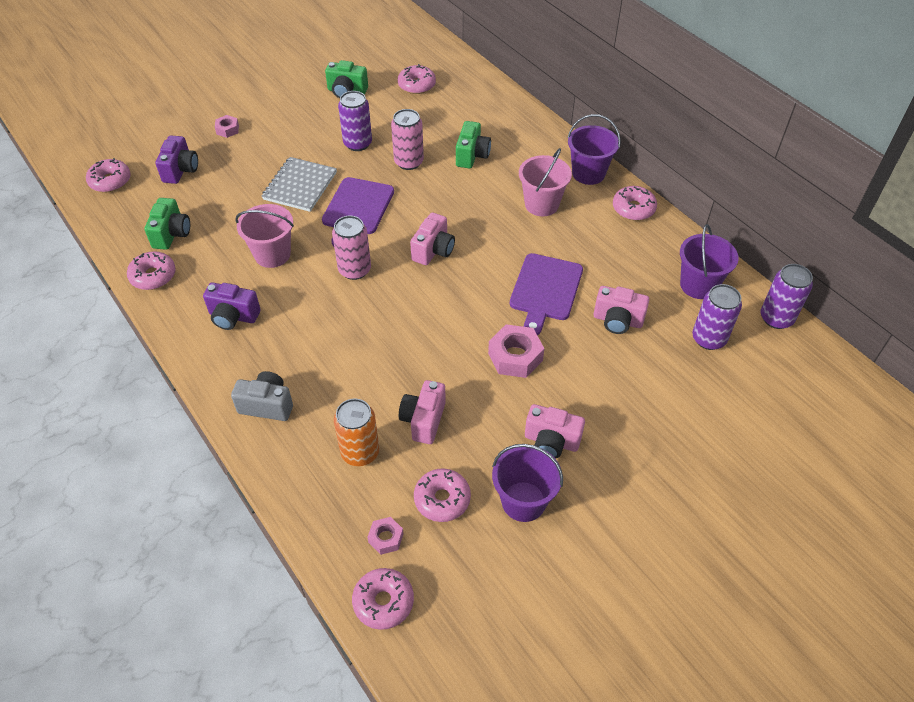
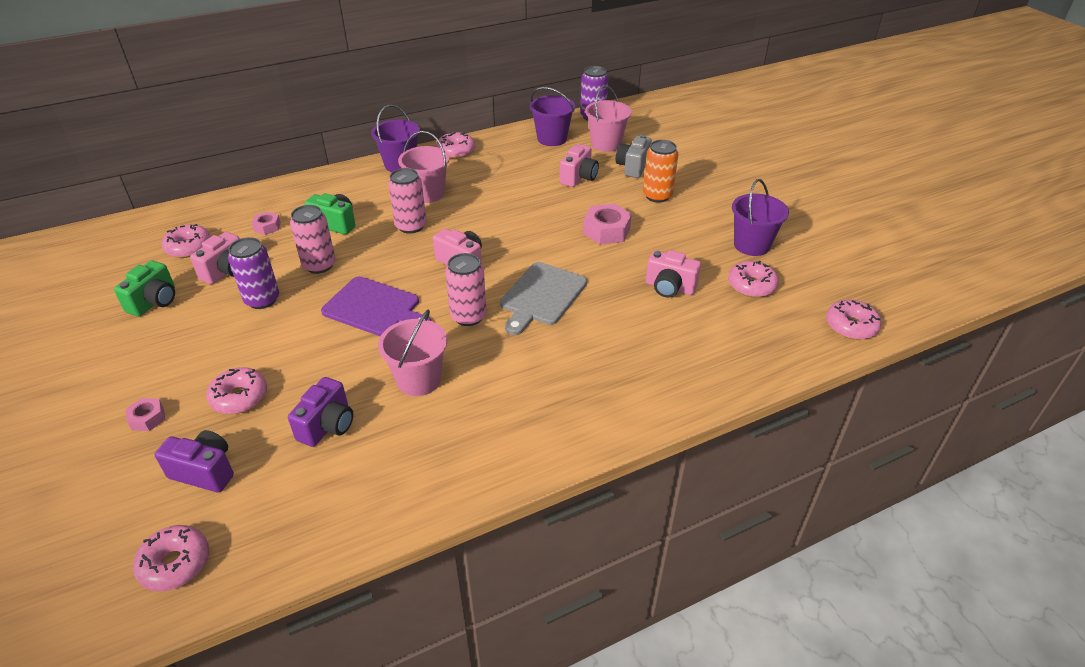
camera: 80 degrees left, 10 degrees down
(153, 276) = (411, 499): pink donut -> pink donut (239, 397)
(172, 234) = (337, 480): green camera -> none
(233, 316) = (508, 417): purple camera -> purple camera (327, 426)
(267, 405) = (641, 391): grey camera -> grey camera (633, 167)
(300, 186) = (310, 351): grey notebook -> none
(360, 452) = (703, 329): orange can -> orange can (657, 196)
(386, 538) = (791, 320): pink nut -> pink nut (267, 227)
(391, 316) = (541, 296): none -> grey cutting board
(482, 204) = (411, 226): none -> pink can
(545, 290) = (535, 206): purple cutting board -> none
(551, 441) = (695, 225): pink camera -> pink camera (226, 271)
(708, 339) = (606, 144): purple can -> pink bucket

